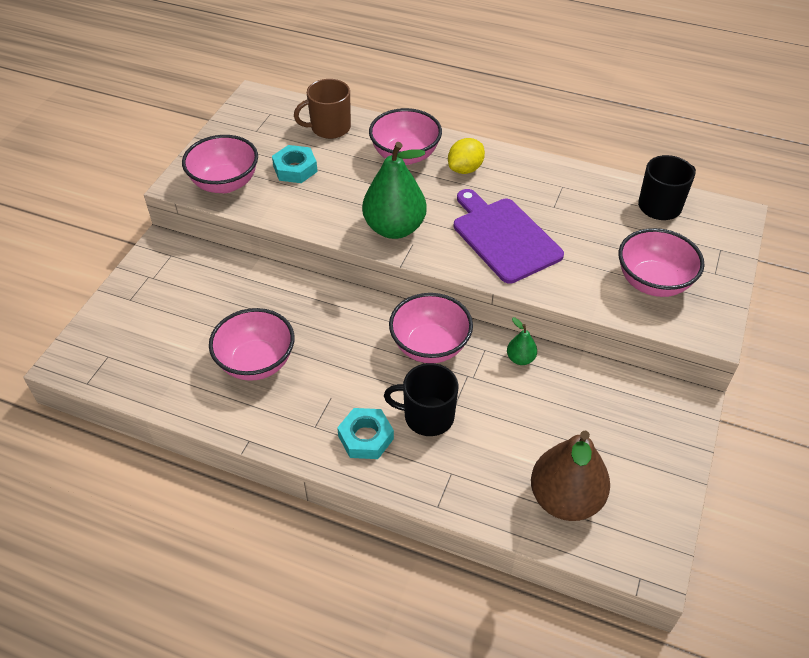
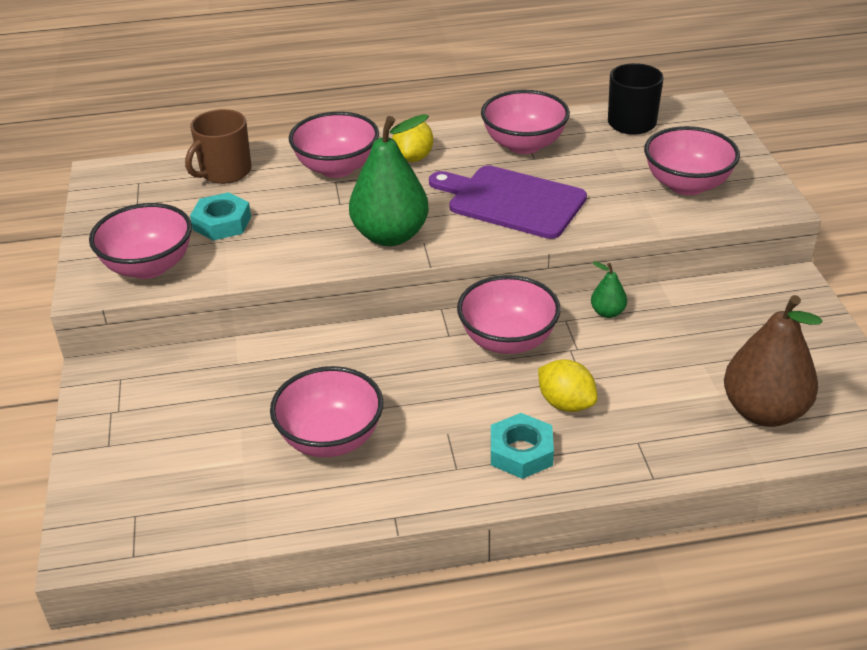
camera: 30 degrees left, 10 degrees down
(427, 416) = (566, 403): black mug -> yellow lemon
(556, 191) = (524, 145): none -> pink bowl

